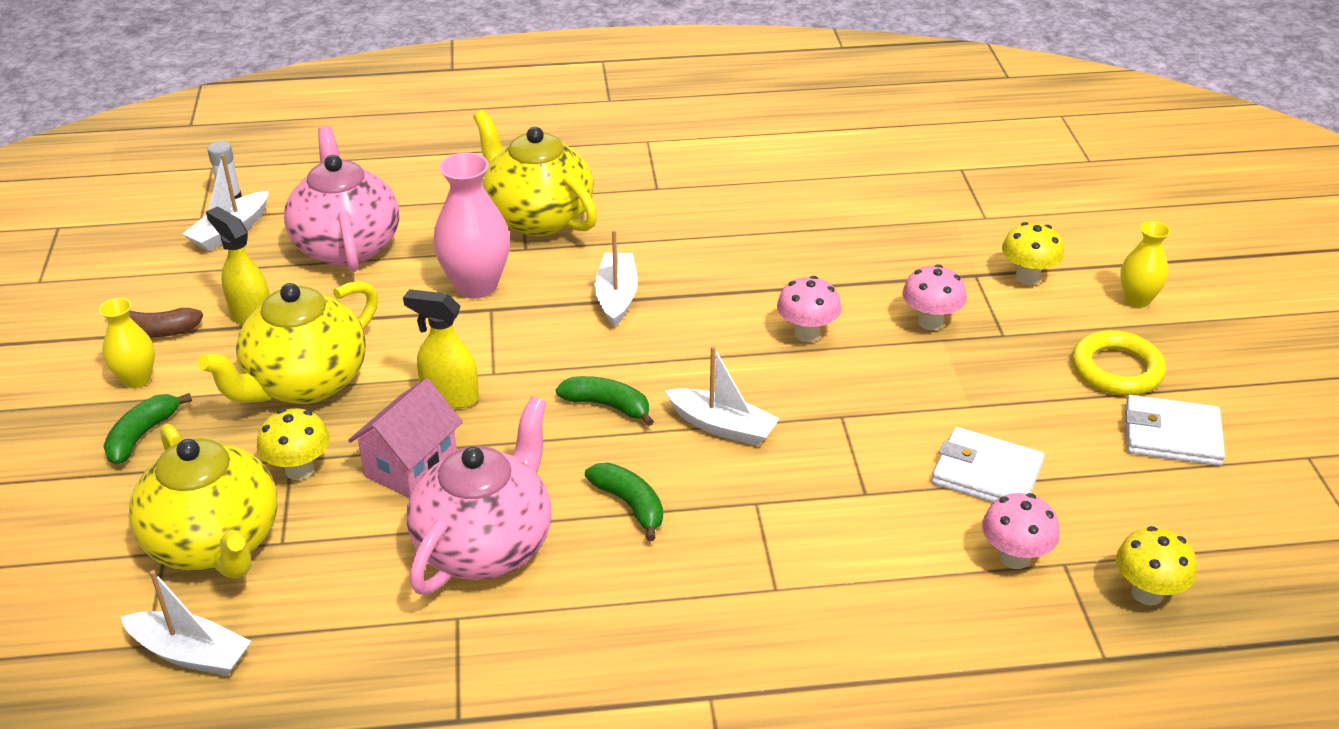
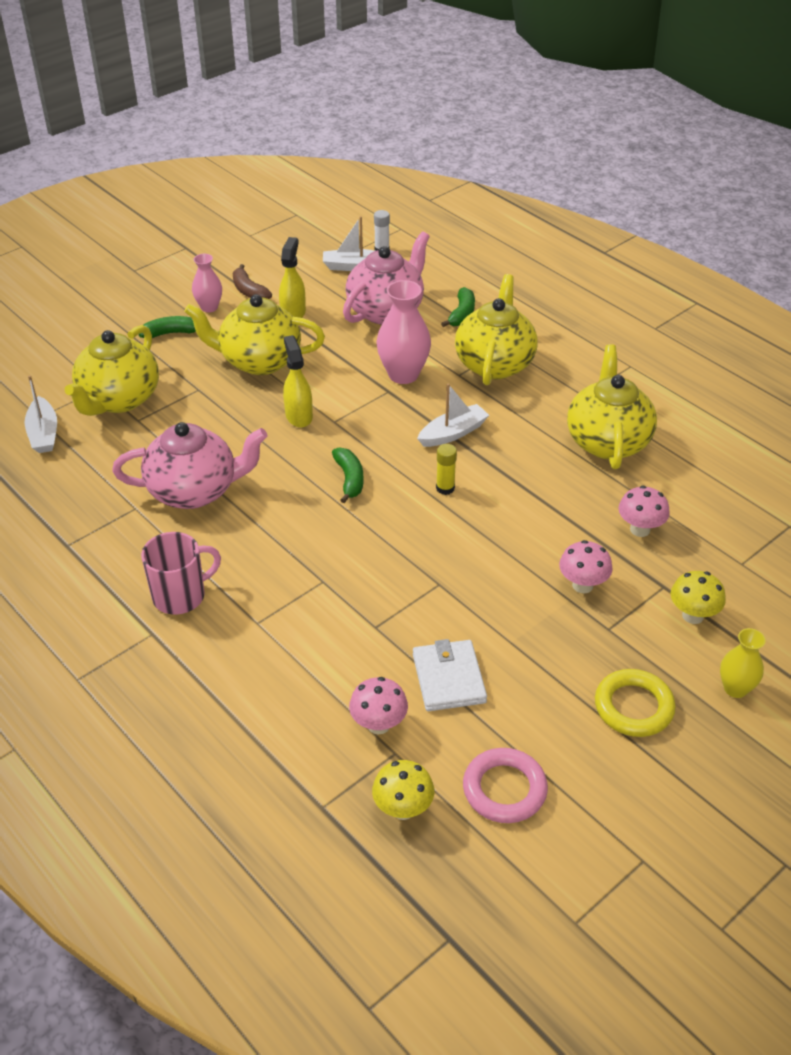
camera: 55 degrees right, 5 degrees up
(137, 379) = (209, 307): yellow vase -> pink vase
(299, 470) = (193, 396): yellow mushroom -> none
(411, 466) = (230, 432): pink house -> none
(630, 505) = (274, 529): green banana -> green banana (462, 314)
(666, 640) = (180, 595): none -> pink mug
(698, 343) = (445, 488): none -> yellow glue stick
(722, 426) = (377, 535): white boat -> none
(742, 208) = (607, 441): none -> yellow teapot
(807, 333) = (505, 531): pink mushroom -> pink mushroom (640, 529)
(1166, 505) = (504, 789): none -> pink ring
(1171, 435) = (587, 766): white wallet -> none

